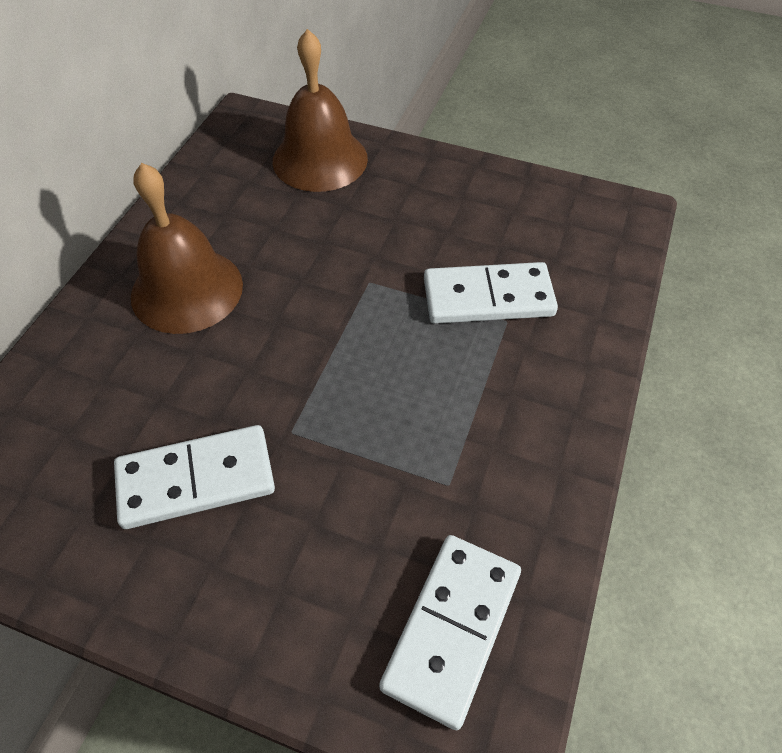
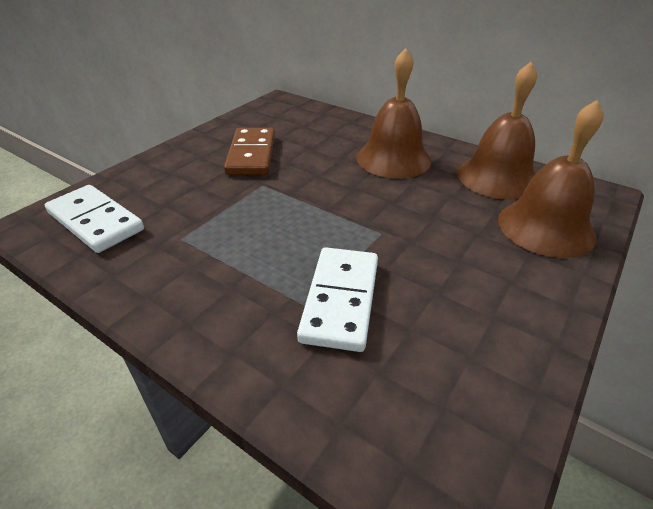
camera: 105 degrees right, 15 degrees down
(196, 479) = (252, 154): white domino -> brown domino
(223, 190) = (497, 177): none -> brown bell

